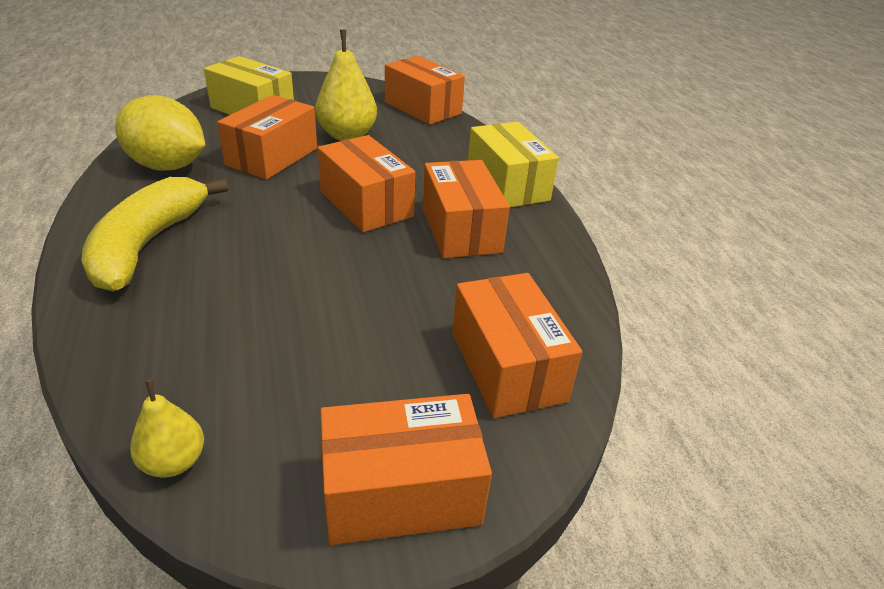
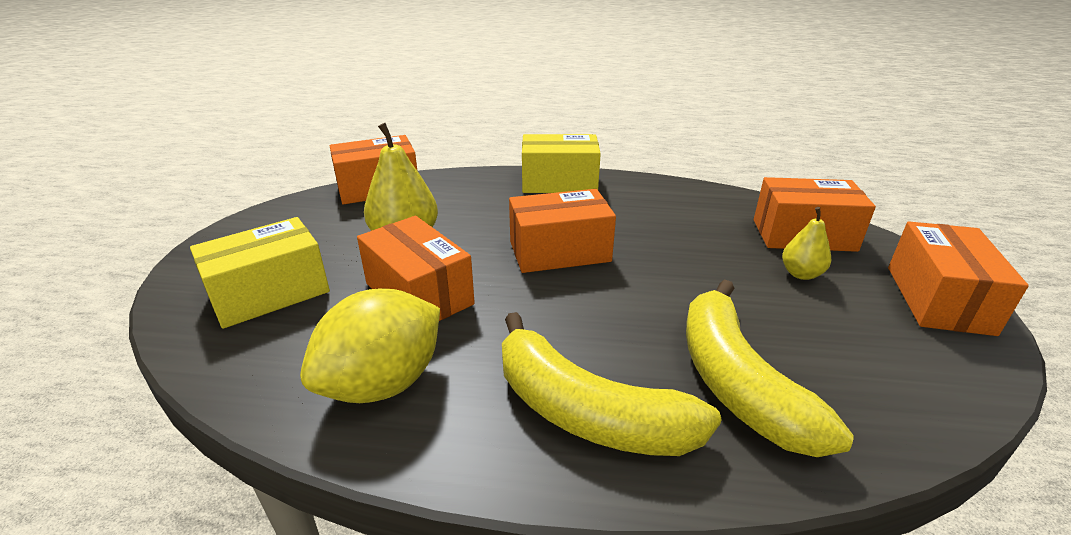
camera: 65 degrees left, 5 degrees down
(174, 462) = (946, 408): yellow pear -> yellow pear (801, 274)
(193, 316) = (737, 382): none -> yellow banana
(460, 229) = (623, 216): orange box -> none

